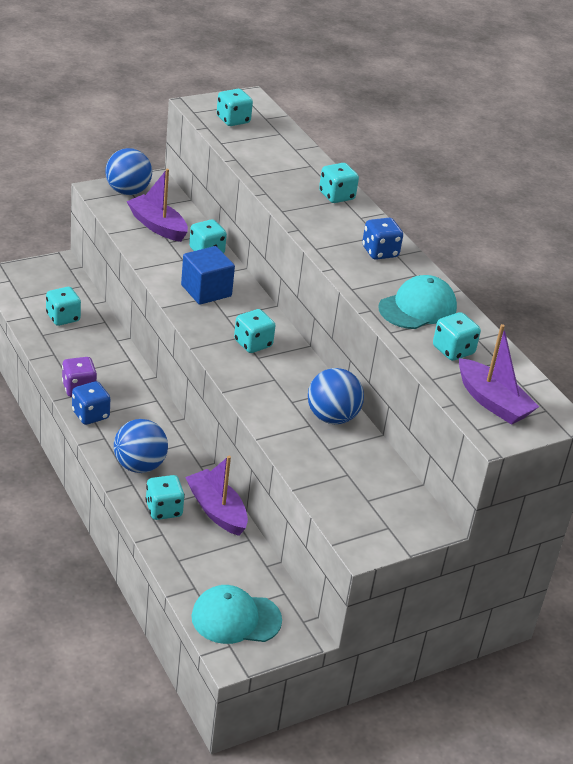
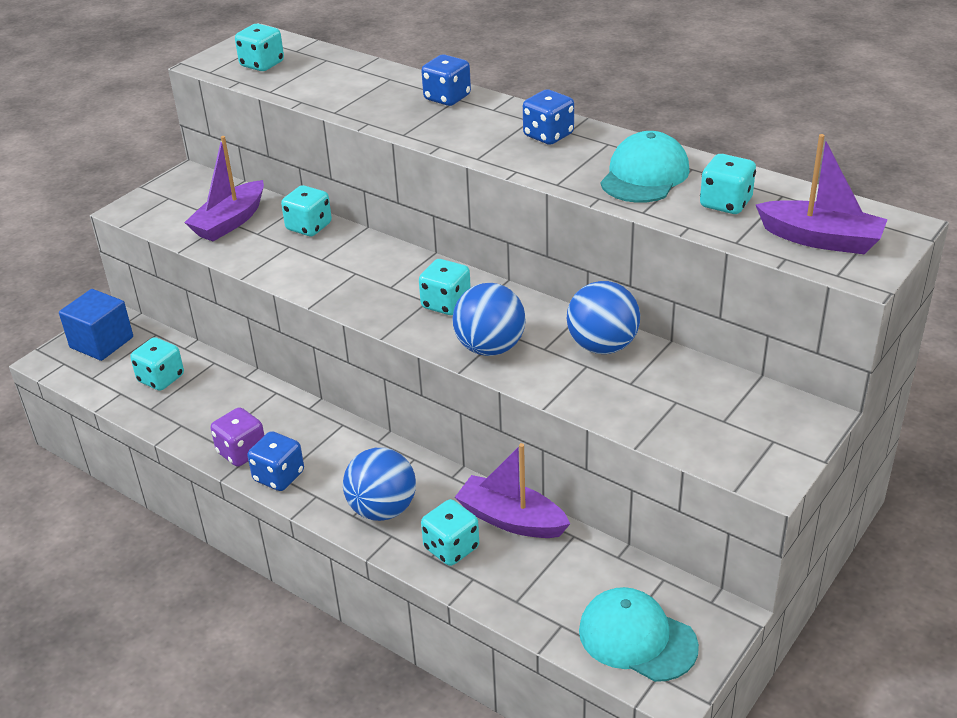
camera: 20 degrees left, 0 degrees up
(128, 191) = (165, 198): blue ball -> blue ball (490, 348)
(157, 226) = (230, 222): purple boat -> purple boat turned 75 degrees counterclockwise
(206, 291) = (344, 268): blue cube -> blue cube (101, 342)
(236, 618) = (637, 638): turquoise cap -> turquoise cap turned 60 degrees clockwise
(336, 196) = (447, 98): turquoise dice -> blue dice

